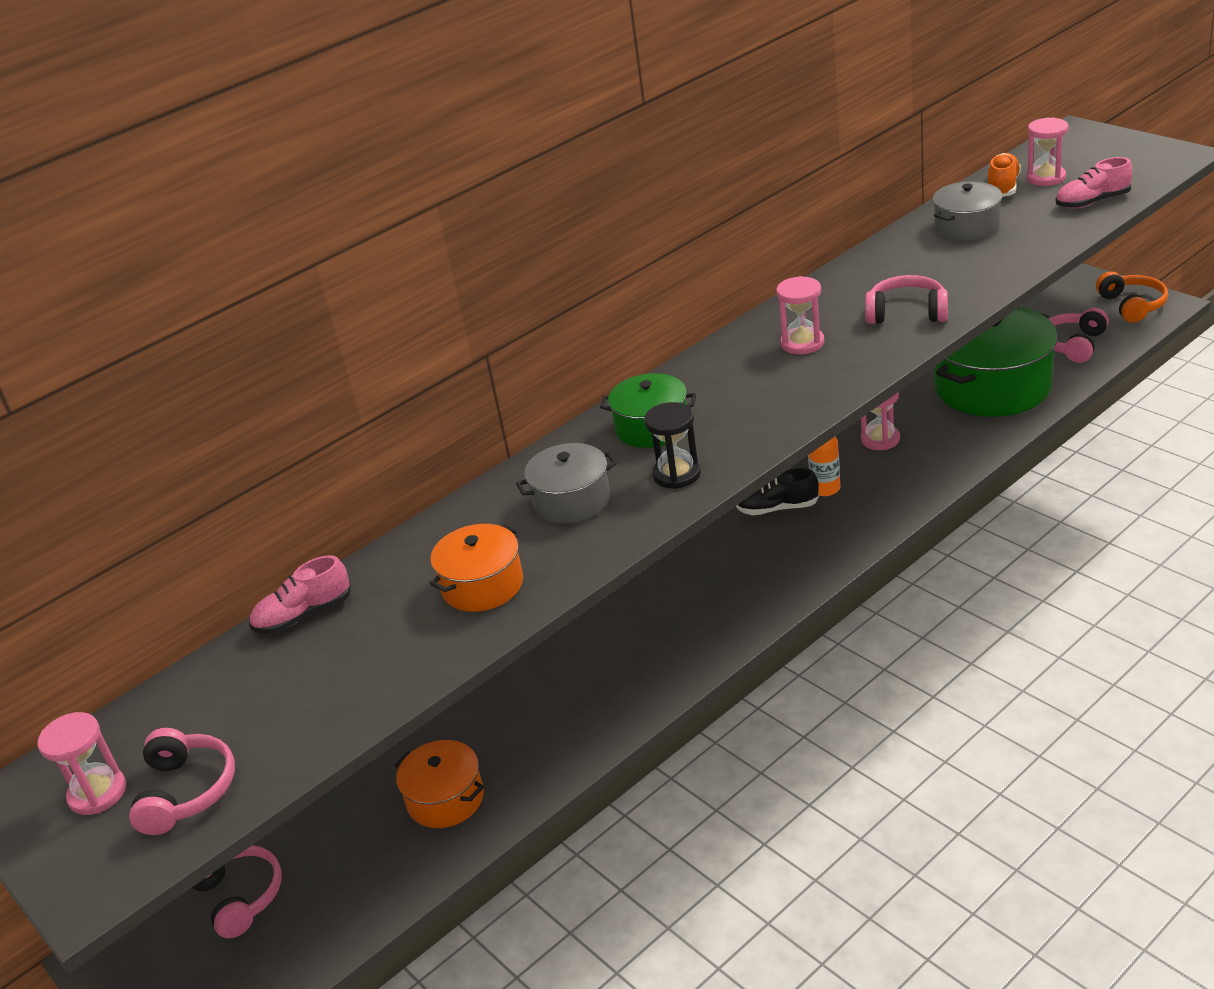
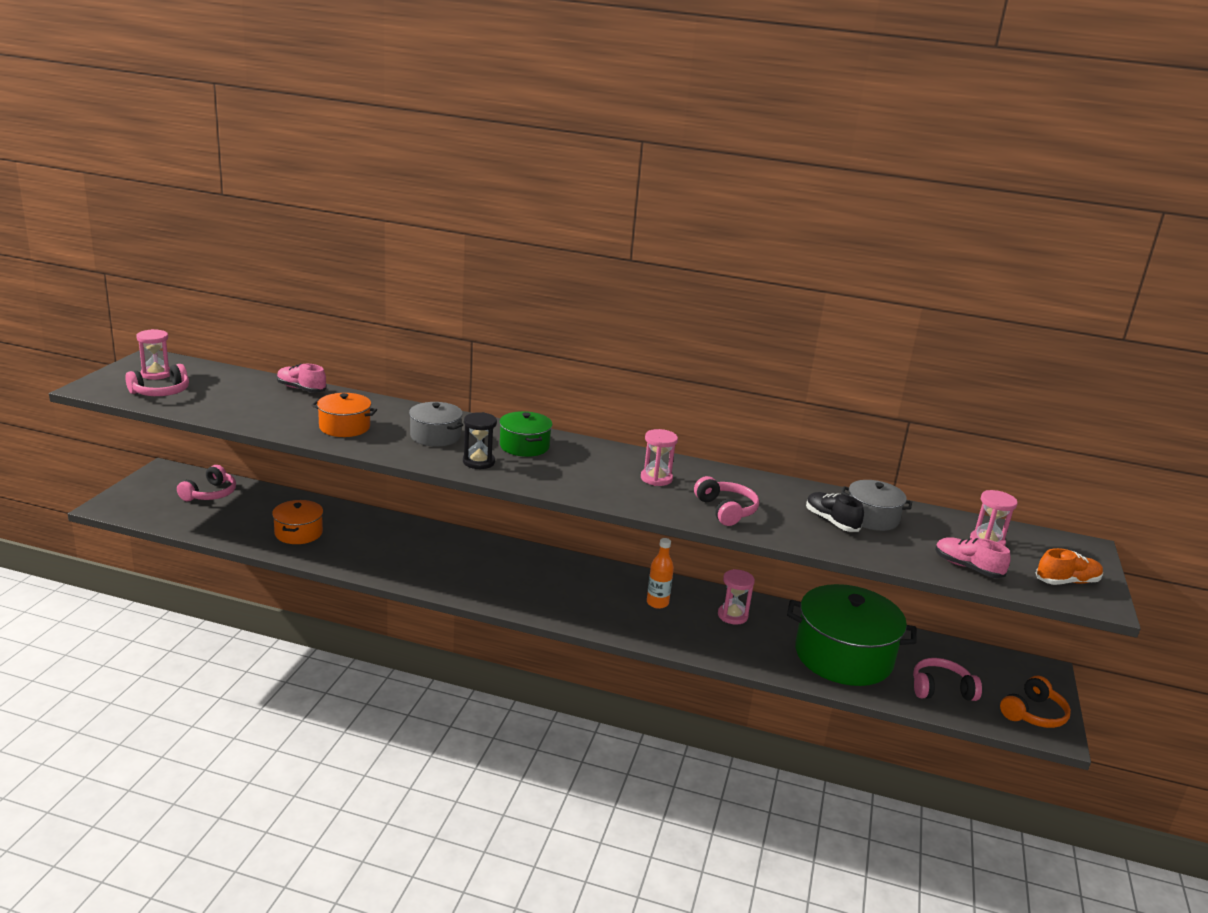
camera: 50 degrees right, 10 degrees down
(777, 508) = (622, 588): black shoe -> black shoe (831, 521)
(1003, 187) = (952, 525): orange shoe -> orange shoe (1067, 582)

